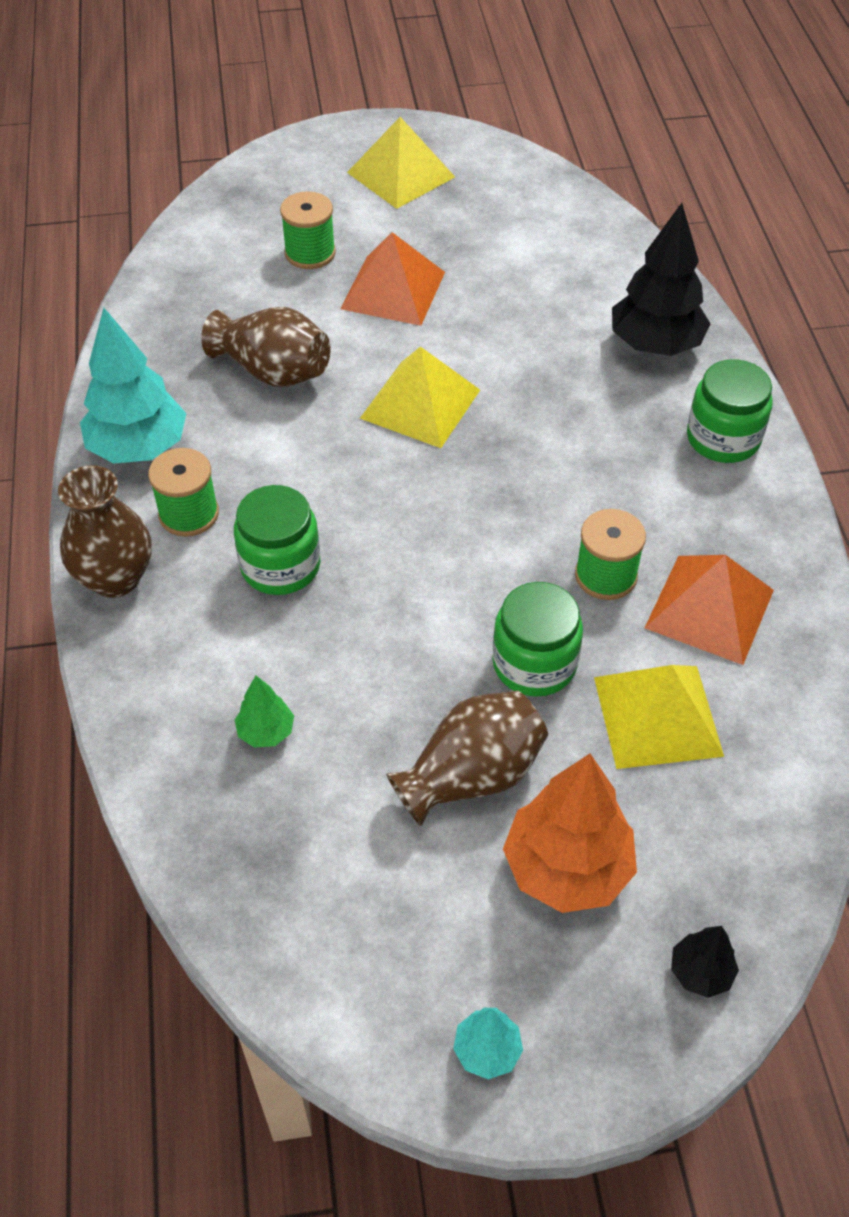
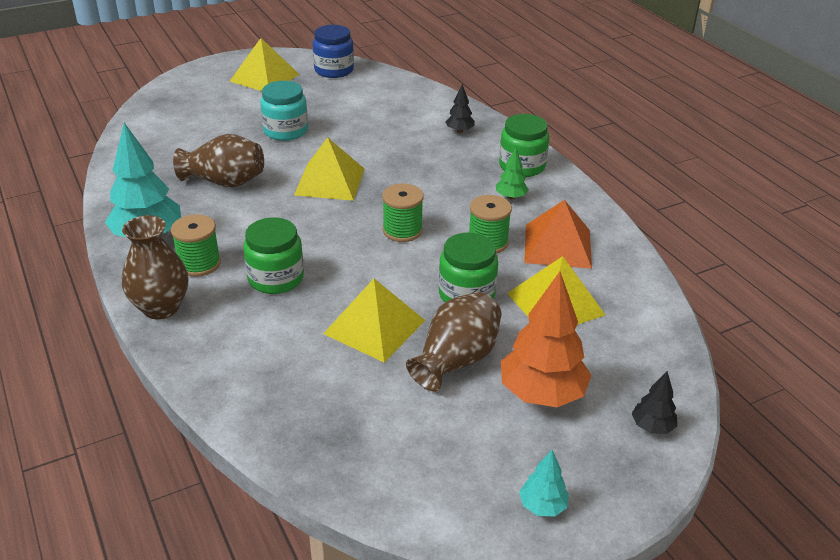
camera: 20 degrees left, 15 degrees down
(266, 732) = (307, 368): green tree -> green tree (511, 197)
(310, 253) = (223, 122): green spool -> green spool (402, 230)
(382, 687) = (374, 327): none -> yellow pyramid
(393, 290) = (285, 131): orange pyramid -> turquoise jar
(510, 179) = (334, 70): none -> blue jar
(655, 345) = (459, 131): black tree -> black tree, size x0.48

